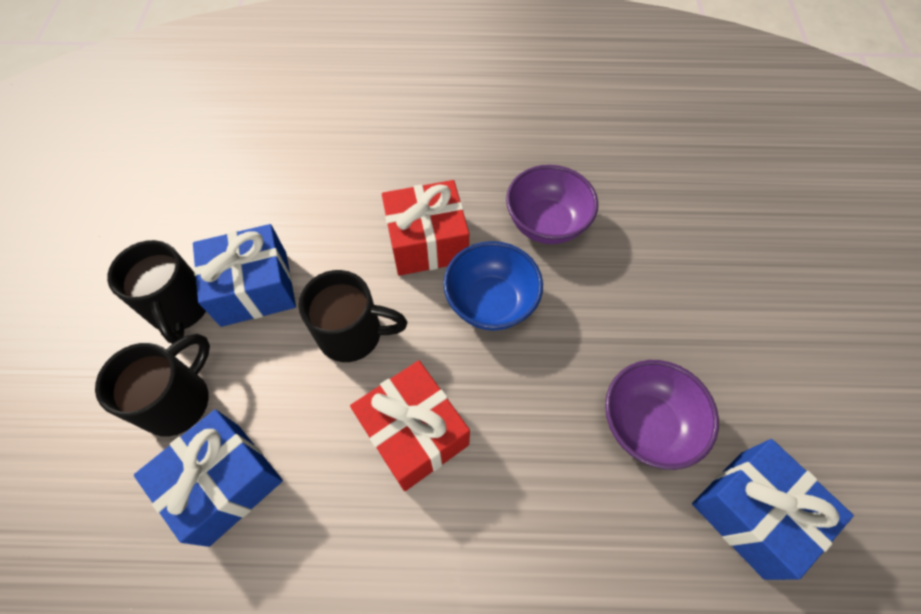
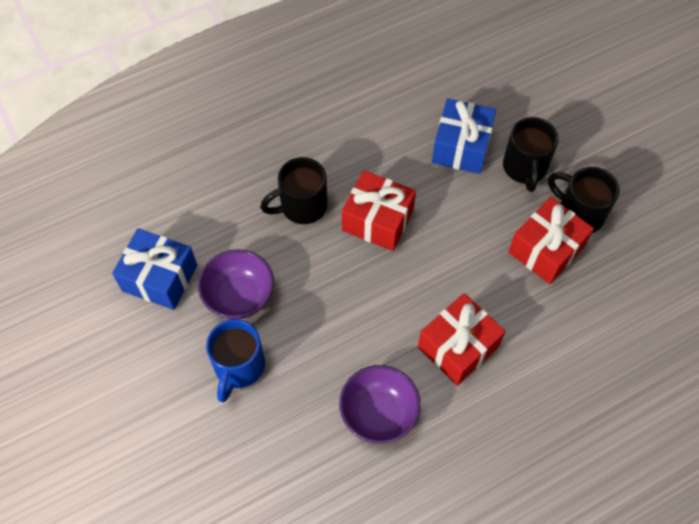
camera: 150 degrees right, 0 degrees up
(254, 288) = (546, 250): blue gift -> red gift
(353, 334) = (457, 255): black mug -> black mug (302, 206)
(491, 303) = (382, 324): blue bowl -> none
(677, 338) = (239, 367): none -> blue mug

